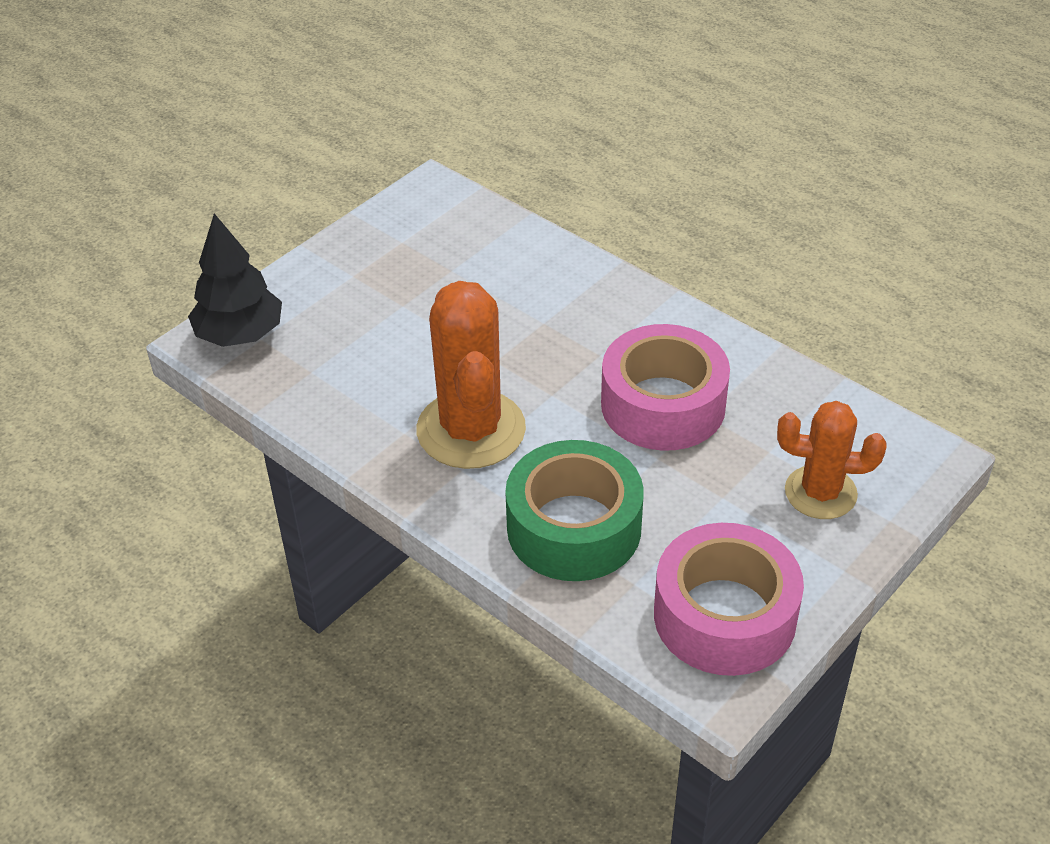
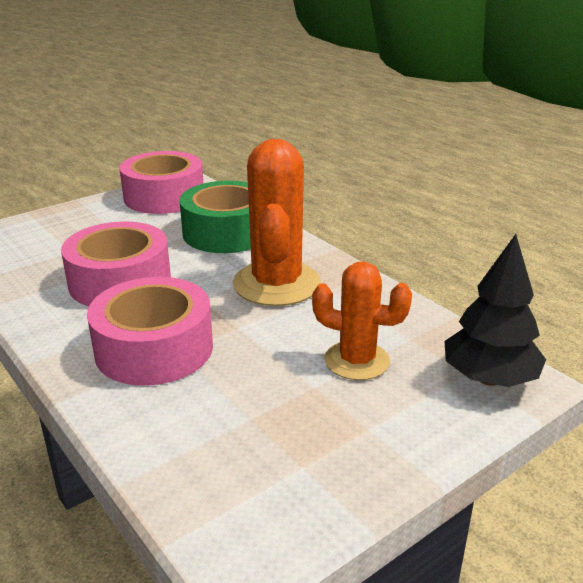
camera: 170 degrees left, 15 degrees down
(568, 321) = (154, 348): none -> pink tape
(820, 493) = (60, 230): orange cactus -> orange cactus (357, 361)

